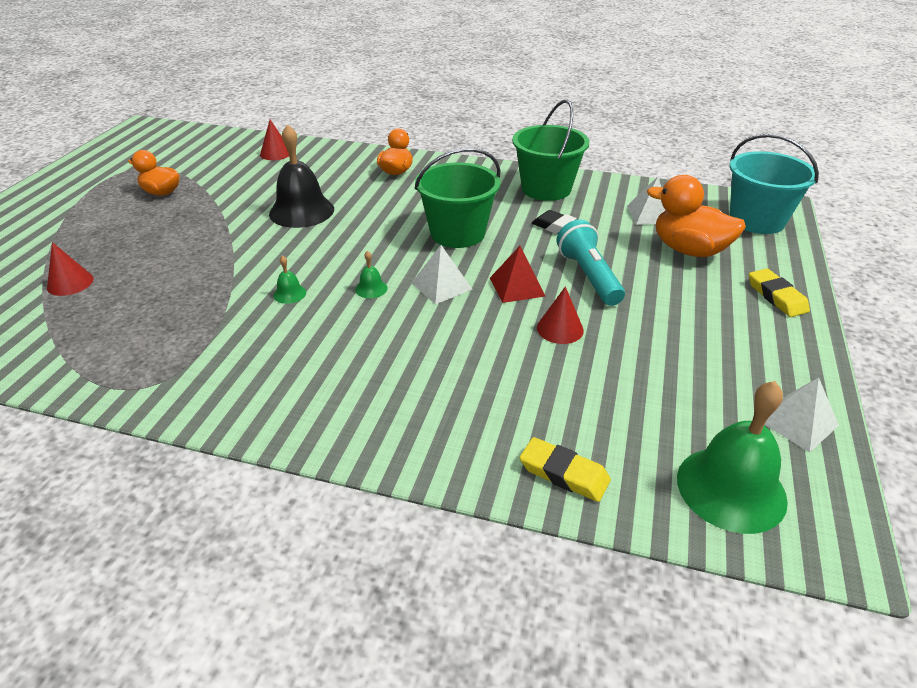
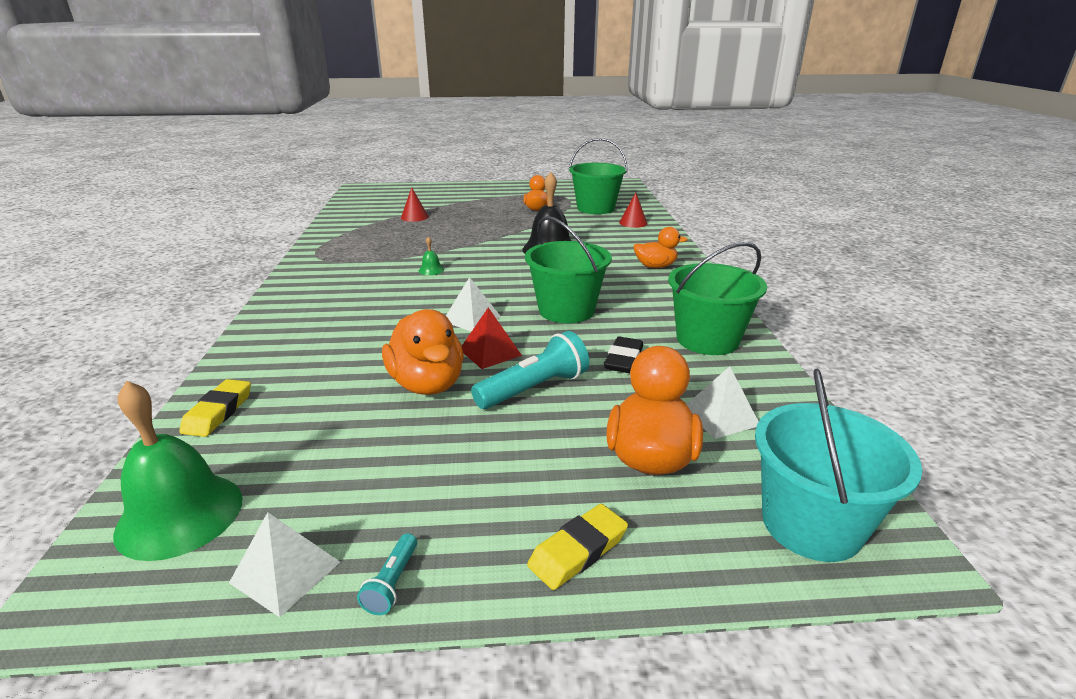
camera: 70 degrees right, 10 degrees down
(206, 160) = (595, 208): none -> green bucket
(371, 288) = (452, 293): green bell -> none
(560, 329) = (427, 384): red cone -> orange duck
(806, 373) = (392, 583): none -> turquoise flashlight

